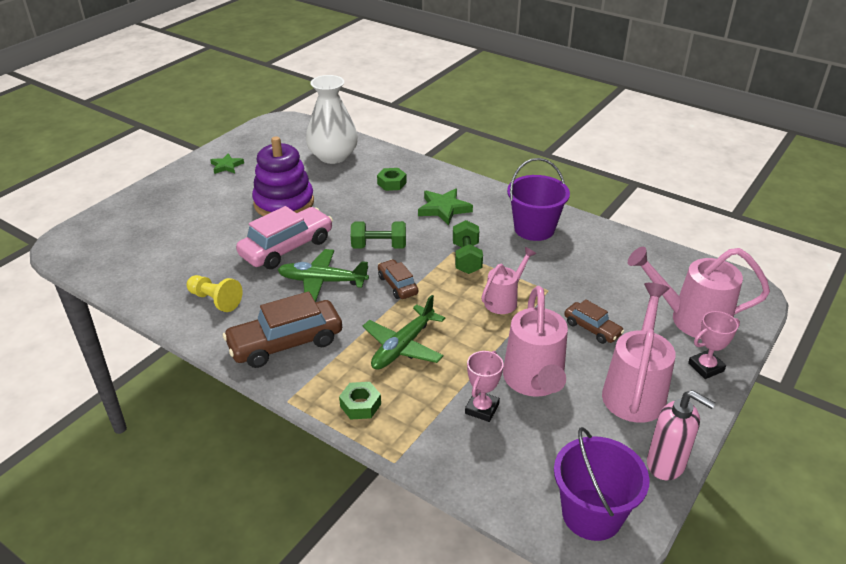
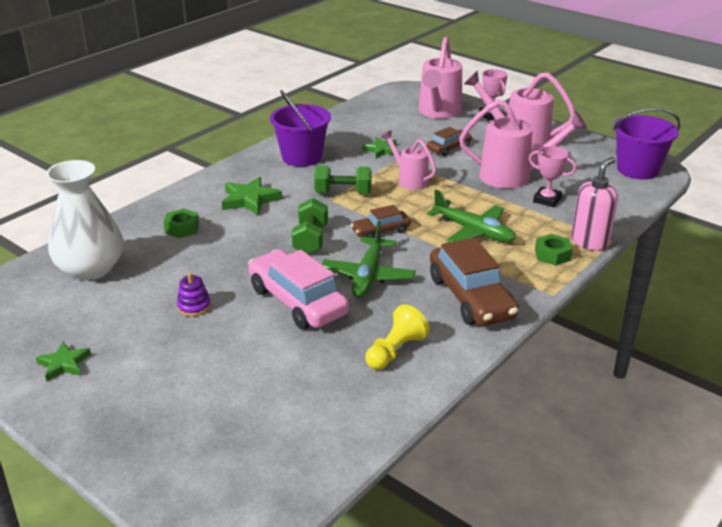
camera: 85 degrees left, 5 degrees down
(284, 203) = (194, 306): purple stacking toy -> purple stacking toy, size x0.41
(569, 278) = (381, 150): none -> green star
(666, 464) = (587, 141): pink soap dispenser -> pink soap dispenser (589, 242)

